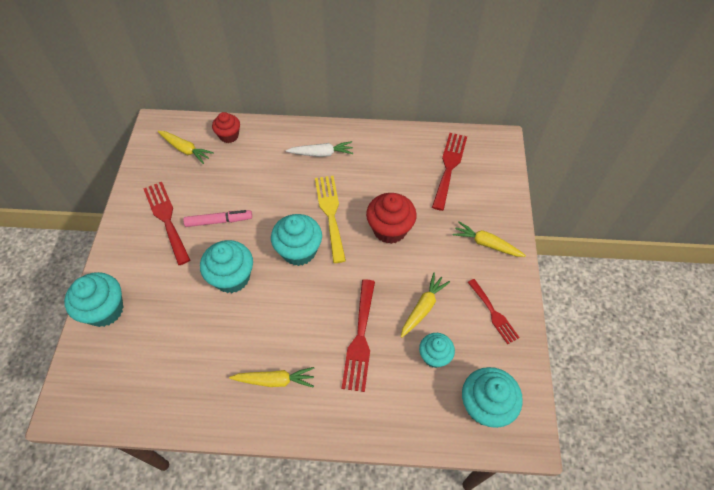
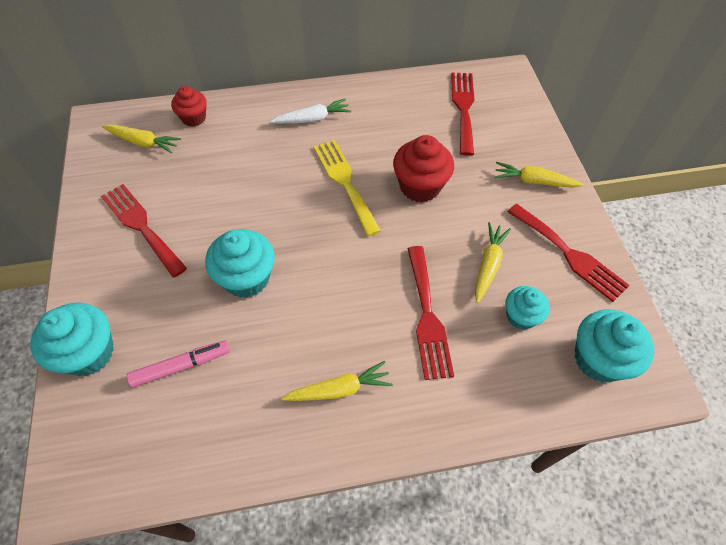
camera: 15 degrees left, 0 degrees up
(219, 221) = (210, 216): pink marker -> pink marker (181, 366)
(299, 251) = (320, 231): turquoise cupcake -> none
(493, 313) = (569, 254): red fork -> red fork, size x1.54

